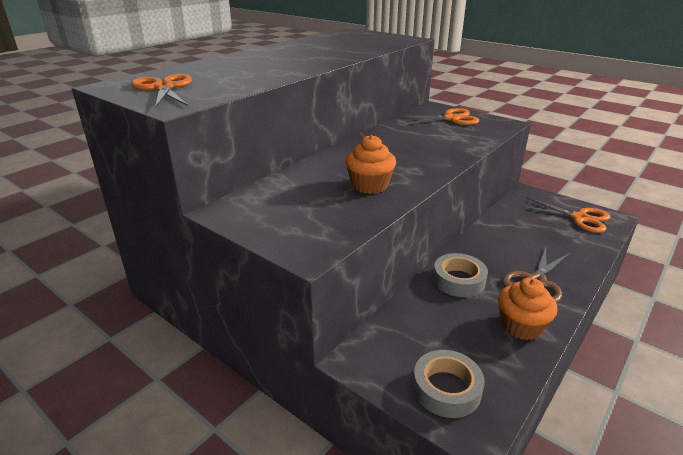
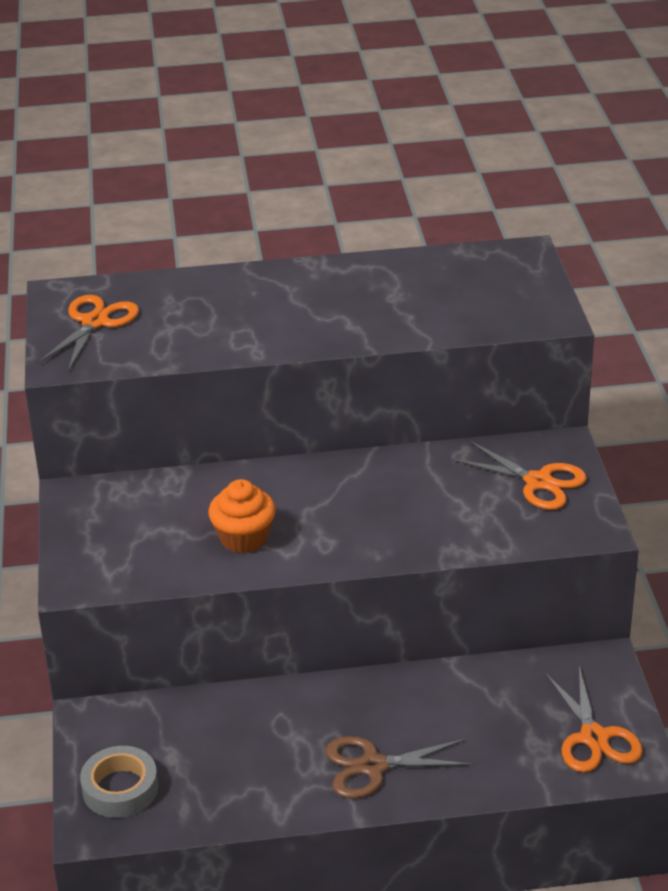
camera: 45 degrees right, 5 degrees up
(458, 280) = (297, 710): grey tape -> none
(521, 326) = (272, 791): orange cupcake -> none

